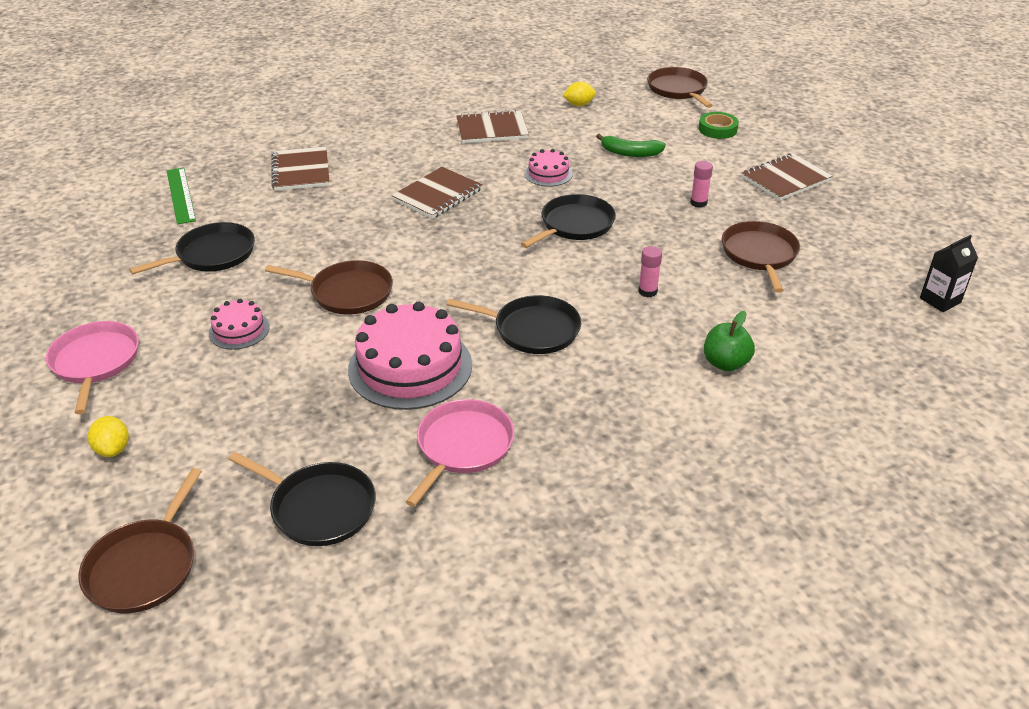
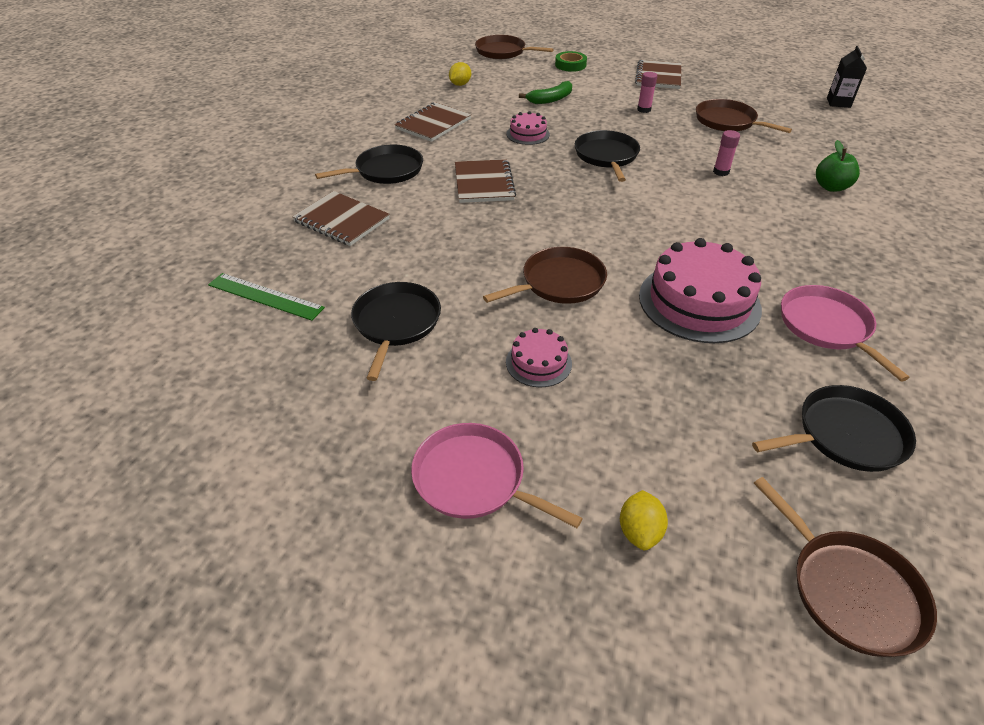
camera: 45 degrees left, 5 degrees up
(113, 449) = (639, 531): yellow lemon -> yellow lemon turned 75 degrees clockwise
(532, 329) = (713, 231): black pan -> black pan (386, 170)

